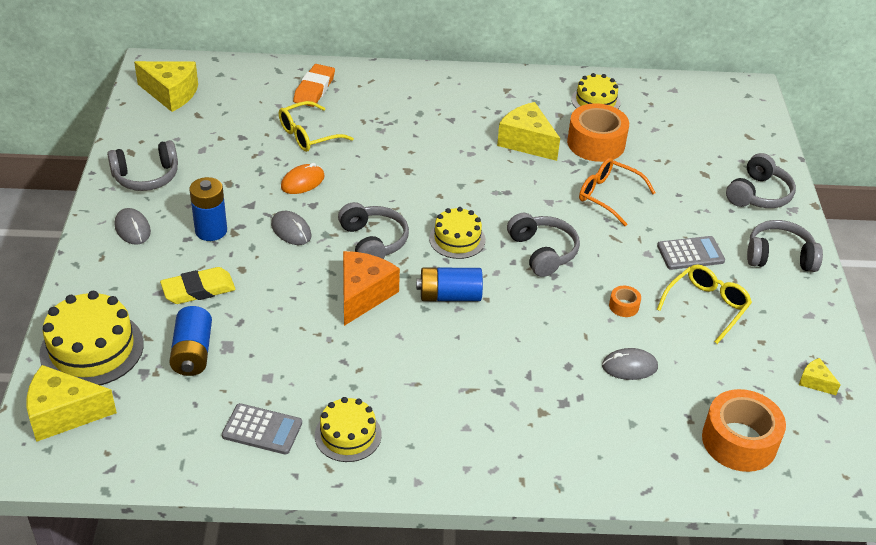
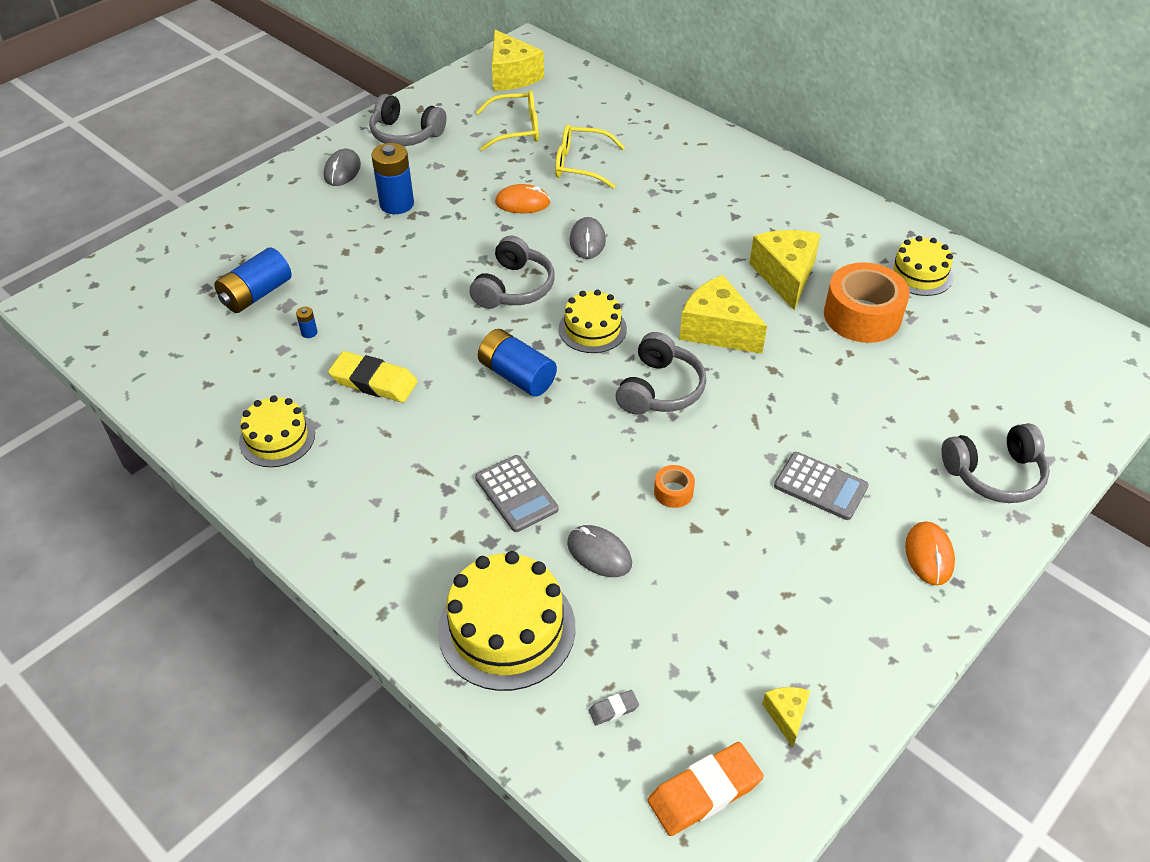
camera: 45 degrees right, 5 degrees up
(64, 414) = (117, 285): yellow cheese -> yellow cheese (717, 330)
(92, 349) = (196, 247): yellow cake -> yellow cake (506, 628)
(198, 289) = (325, 246): yellow eraser -> yellow eraser (374, 381)
(262, 429) = (223, 388): grey calculator -> grey calculator (516, 494)
(271, 354) = (309, 332): none -> blue battery
(291, 230) = (459, 239): grey mouse -> grey mouse (587, 241)
(314, 89) = (639, 127): orange eraser -> orange eraser (704, 792)
(363, 295) = (444, 328): orange cheese -> none
(608, 196) = (805, 375): orange glasses -> none
(706, 306) = (765, 551): yellow glasses -> yellow glasses (516, 129)
(739, 441) = (613, 709): orange tape -> grey eraser
(779, 256) = (929, 555): grey headphones -> orange mouse

